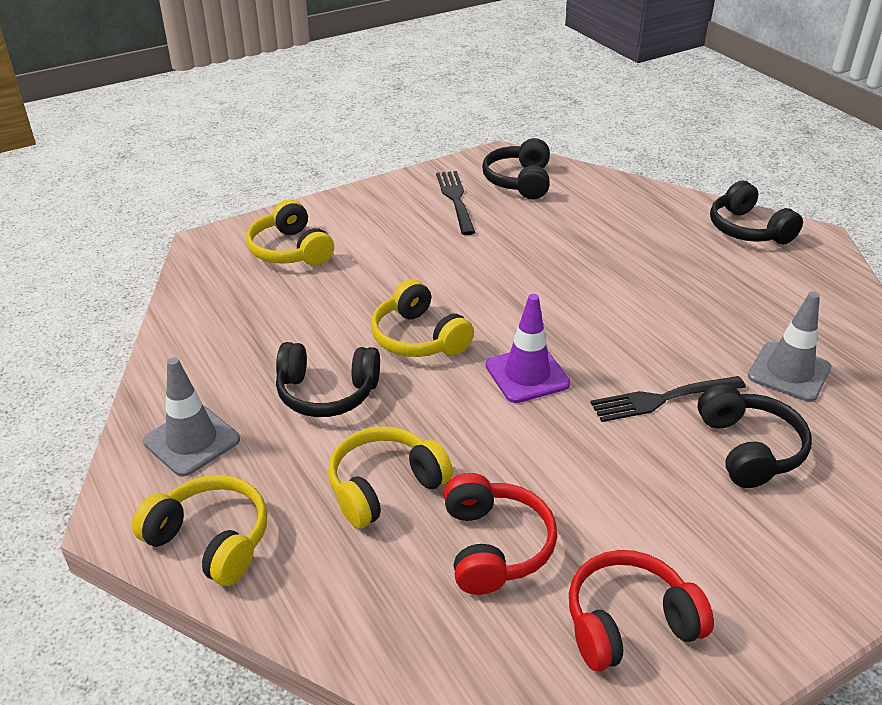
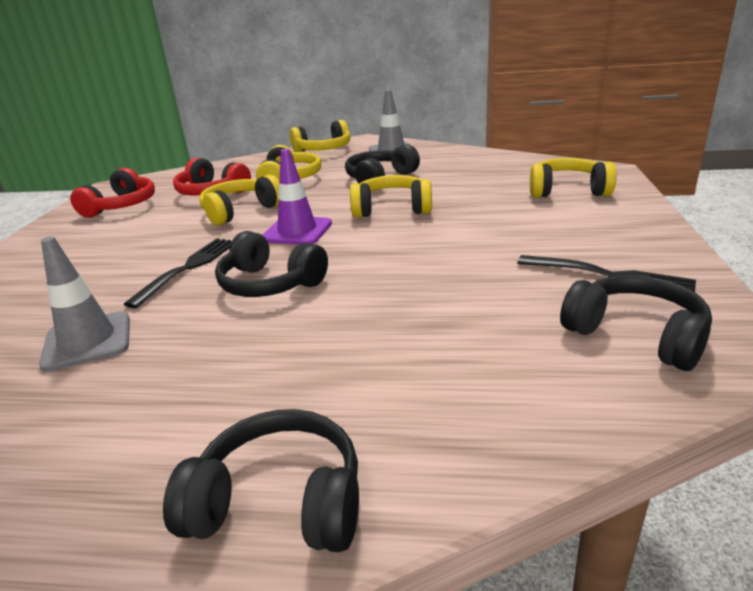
camera: 130 degrees right, 10 degrees down
(524, 458) = (240, 211): none -> yellow headphones
(748, 449) = (97, 279): black headphones -> black headphones (270, 284)

